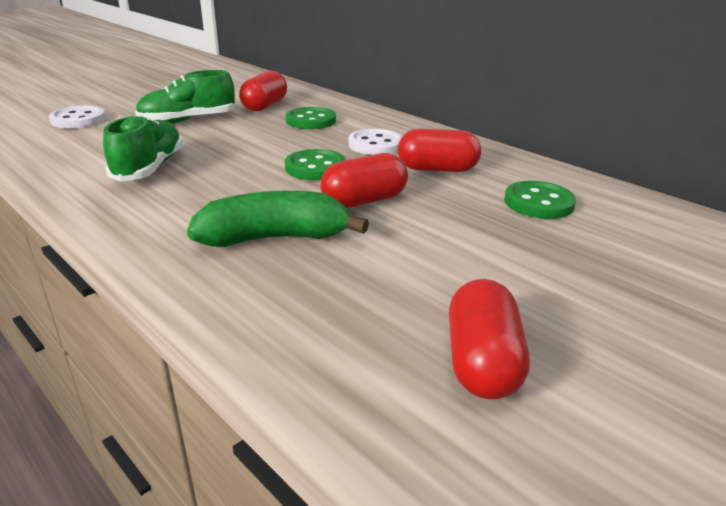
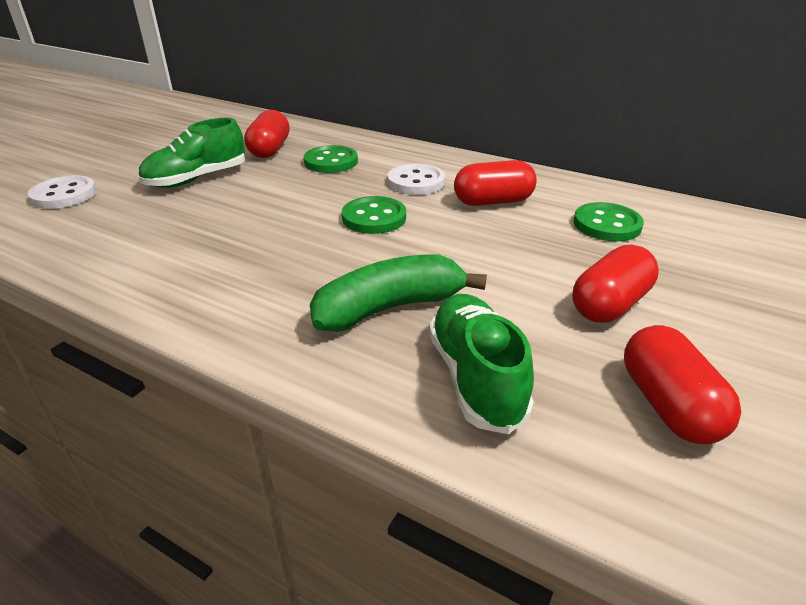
camera: 15 degrees left, 5 degrees up
(149, 168) = (195, 246): green shoe -> green shoe (475, 377)
(364, 201) = (448, 249): red capsule -> red capsule (610, 304)

